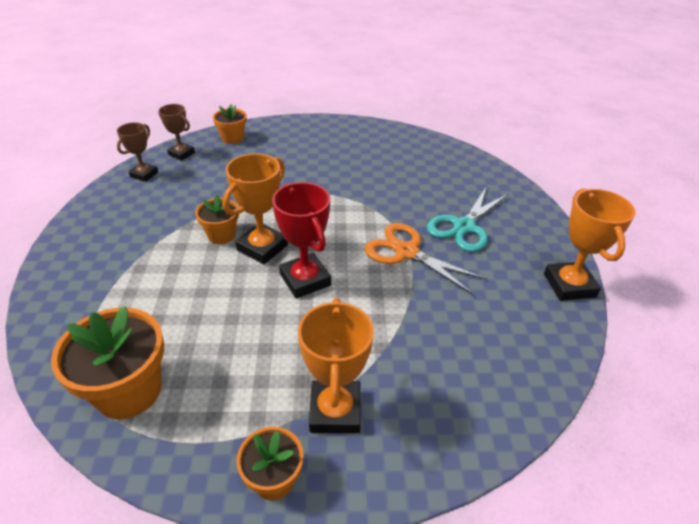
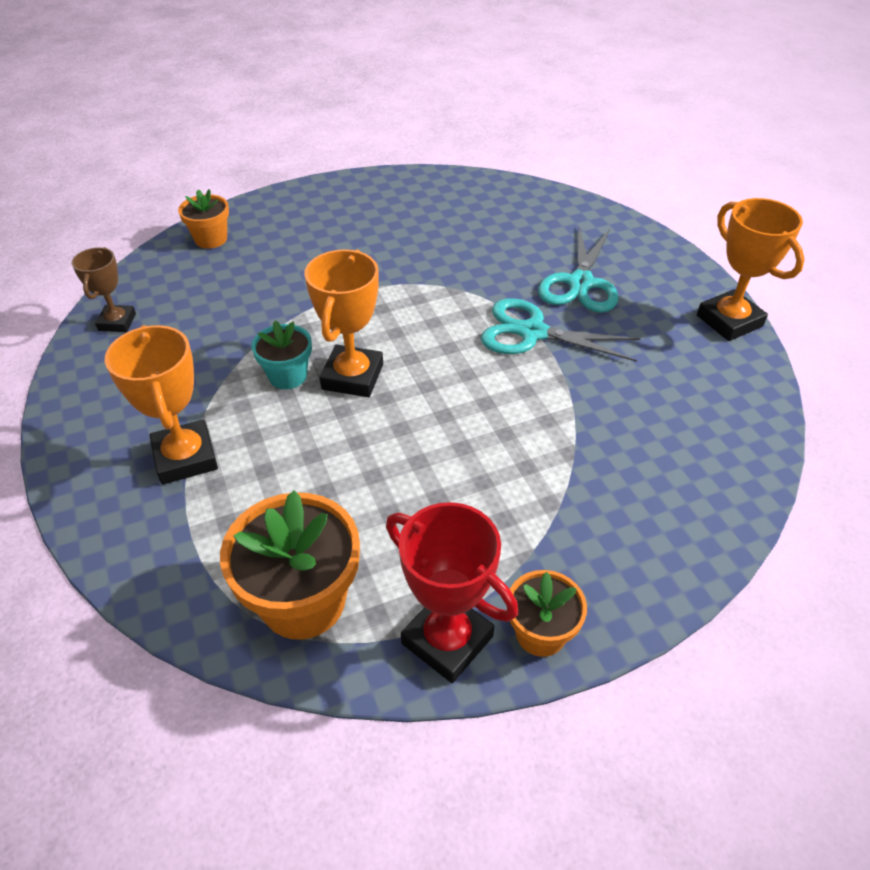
camera: 20 degrees left, 5 degrees up
(181, 154) = (151, 279): brown trophy -> none
(221, 235) = (287, 376): orange flower pot -> turquoise flower pot
(305, 280) = (432, 401): red trophy -> red trophy (447, 640)
(335, 411) = (561, 538): orange trophy -> orange trophy (185, 457)
(406, 252) = (532, 333): orange scissors -> turquoise scissors

